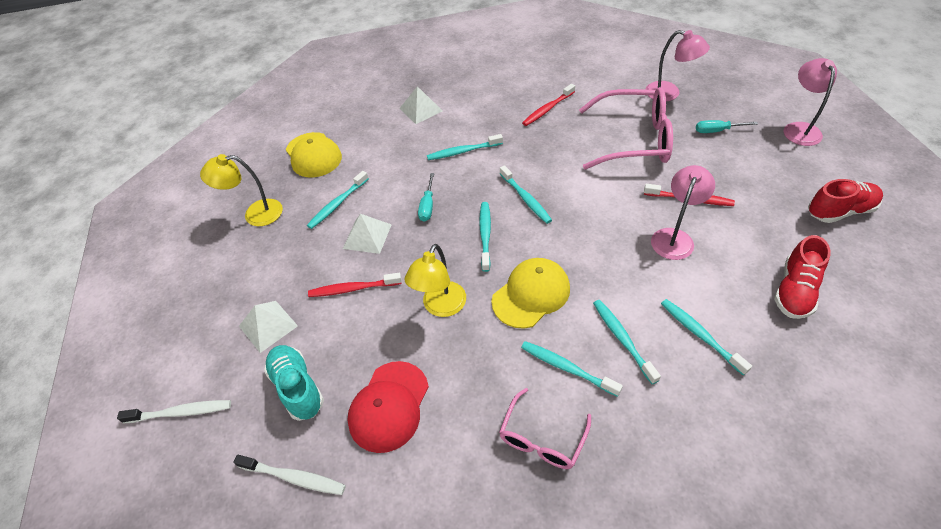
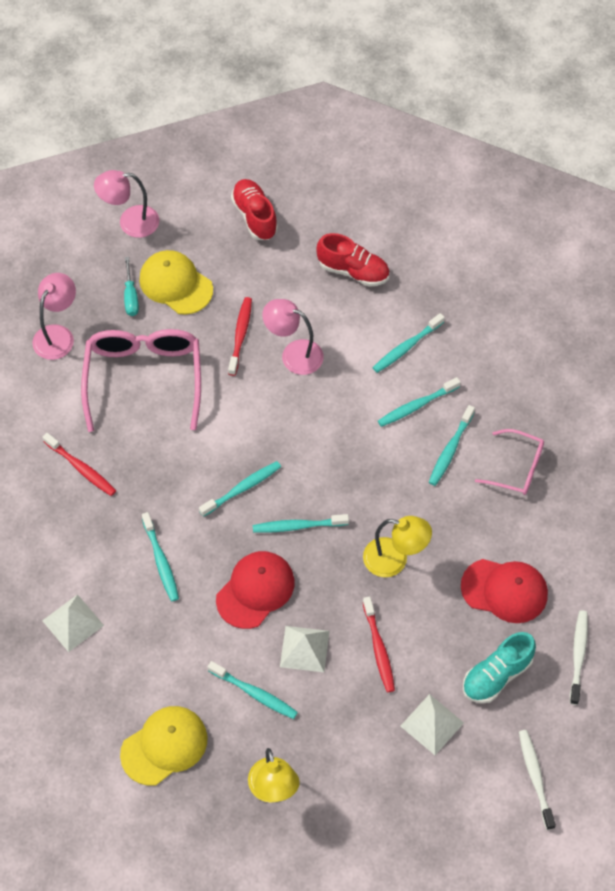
camera: 100 degrees left, 10 degrees up
(427, 206) = (255, 590): turquoise screwdriver -> red cap
(531, 294) = (373, 480): yellow cap -> yellow cap (175, 284)

